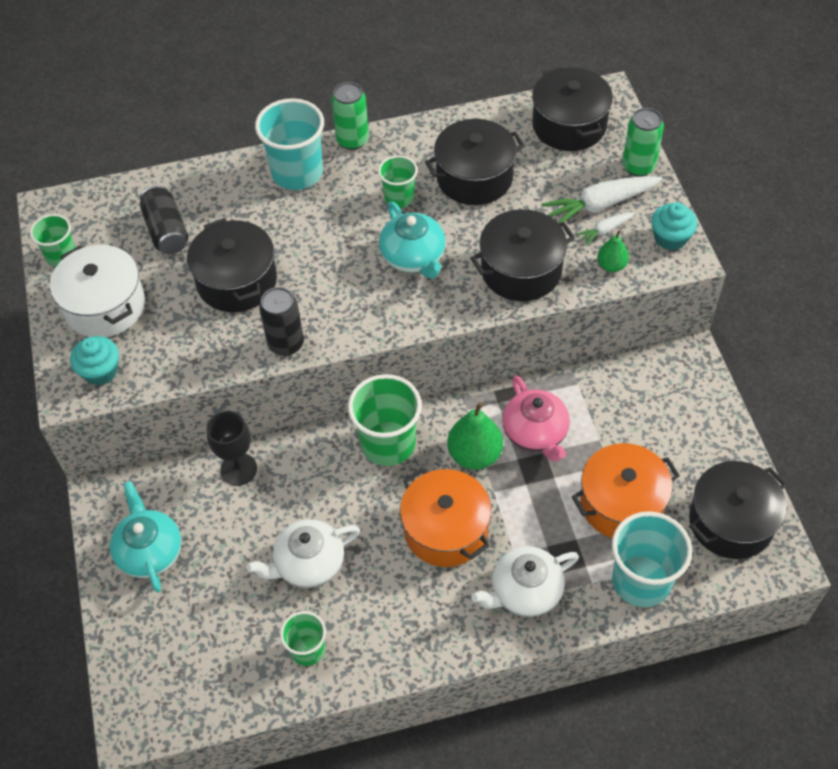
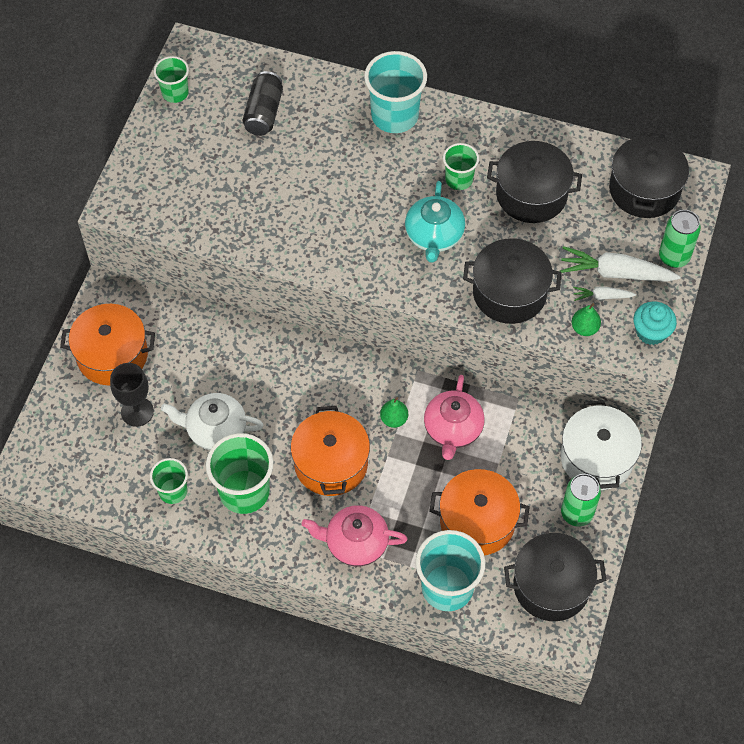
camera: 30 degrees right, 5 degrees up
(100, 371) = (145, 201): turquoise cupcake -> none
(105, 306) = (180, 151): white pot -> white pot (596, 457)
(149, 551) = (112, 355): turquoise teapot -> orange pot
(237, 281) = (288, 183): black pot -> none
(238, 469) = (213, 330): black goblet -> black goblet (137, 411)
(286, 344) = (289, 253): black can -> none
(352, 140) = (457, 110): green can -> green can (576, 513)
(388, 443) = (335, 373): green cup -> green cup (244, 491)
(475, 454) = (394, 419): green pear -> green pear, size x0.57
(525, 591) = (355, 543): white teapot -> pink teapot

